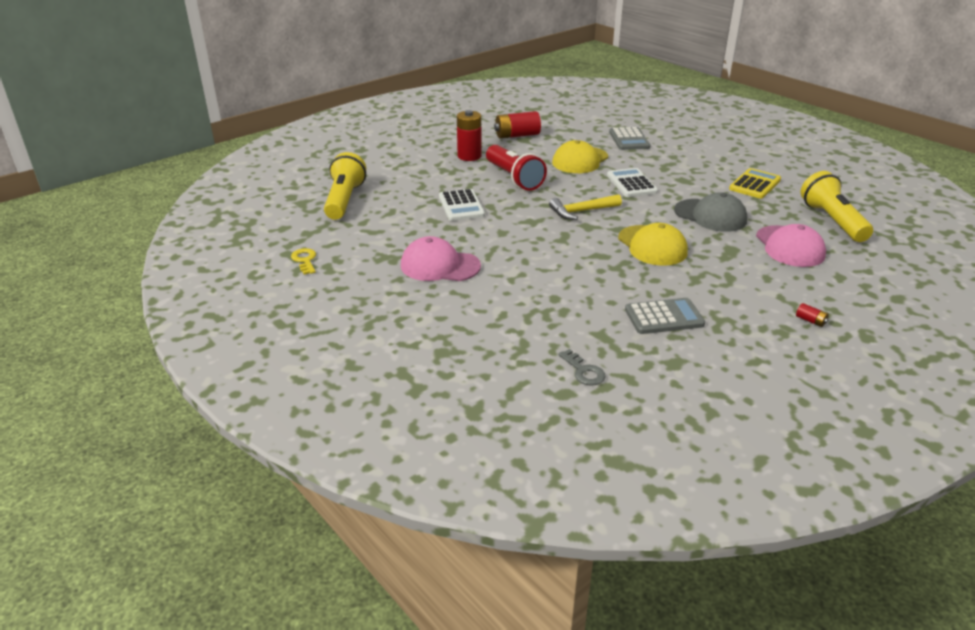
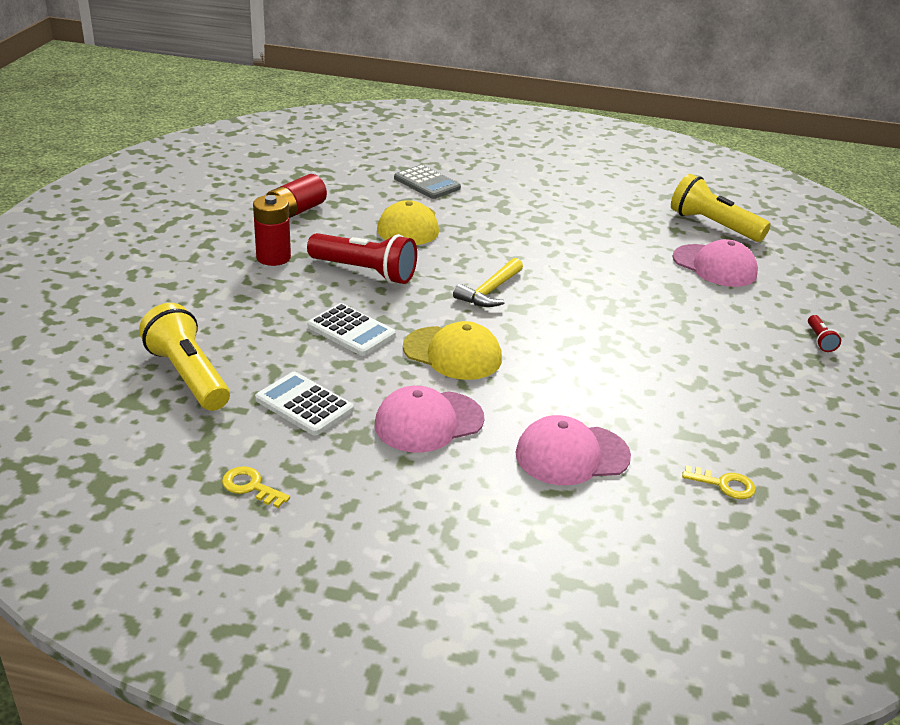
camera: 40 degrees left, 0 degrees up
(502, 314) = (572, 455): none -> pink cap
(584, 371) = (724, 484): grey key -> yellow key
(631, 184) = (496, 239): white calculator -> white calculator (304, 404)
(652, 246) = (605, 309): yellow cap -> yellow cap (452, 353)
(664, 317) = (713, 388): grey calculator -> none
(710, 215) = (612, 254): grey cap -> none
(755, 184) = (607, 204): yellow calculator -> none
(810, 321) = (820, 340): red battery -> red flashlight

